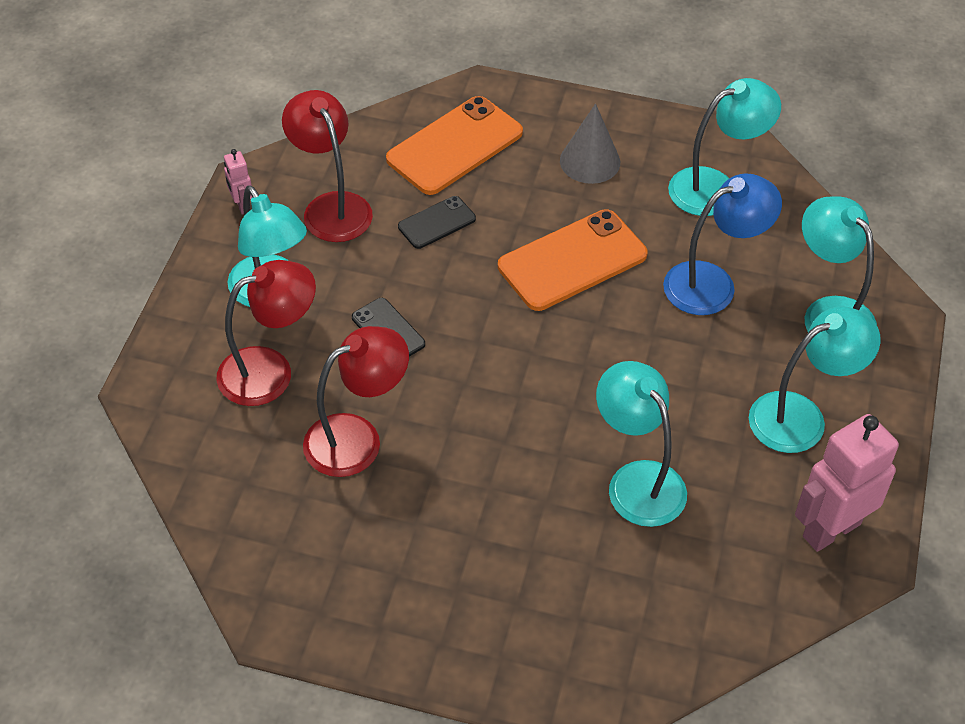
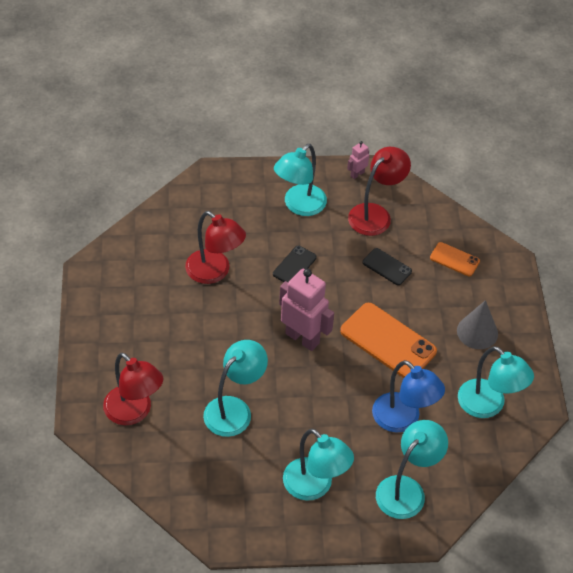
camera: 70 degrees right, 0 degrees up
(270, 371) = (245, 222): red lamp -> red lamp (134, 412)
(454, 146) = (454, 259): orange phone -> orange phone, size x0.53
(831, 529) = (235, 516): pink robot -> pink robot (302, 338)

